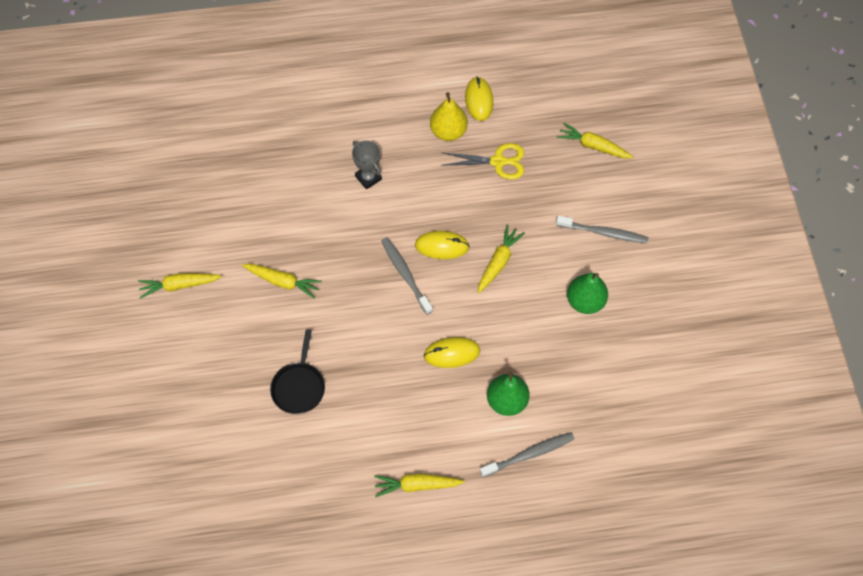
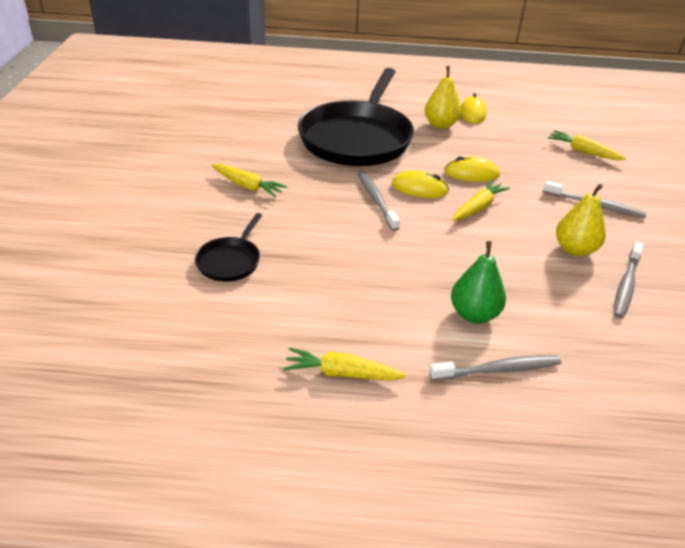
camera: 10 degrees right, 25 degrees down
(179, 285) = (143, 173): yellow carrot -> none
(368, 178) = (357, 138): grey trophy -> black pan
(451, 353) = (414, 264): yellow mouse -> yellow mouse (471, 173)
(498, 161) = (486, 147): yellow scissors -> none
(585, 301) = (575, 249): green pear -> yellow pear
(626, 336) = (626, 285): none -> grey toothbrush

